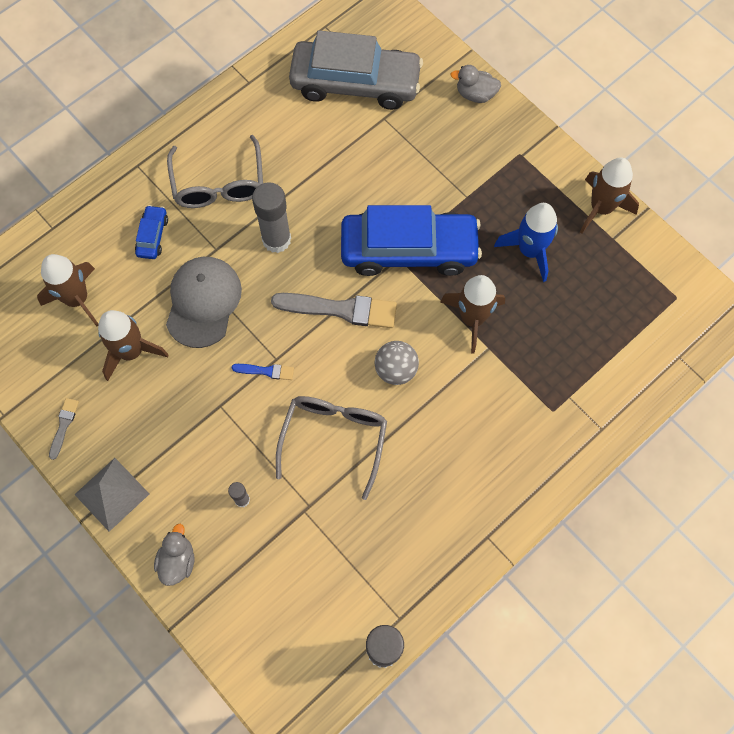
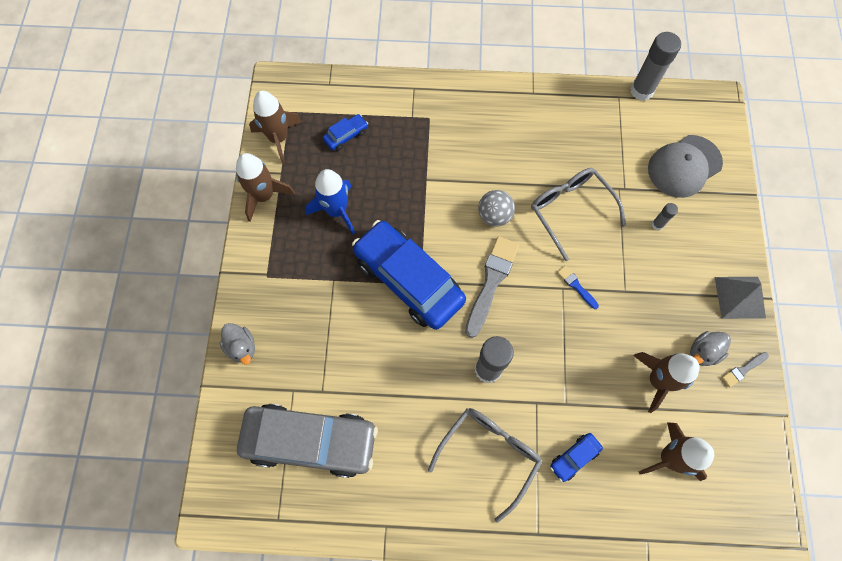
camera: 135 degrees left, 0 degrees up
(177, 561) = (725, 224): grey duck -> grey duck (703, 352)
(203, 302) = (578, 371): grey cap -> grey cap (684, 166)
(334, 438) = (570, 210): grey glasses -> grey glasses turned 90 degrees clockwise
(340, 309) = (491, 282): grey brush -> grey brush turned 60 degrees clockwise
(355, 83) = (310, 441): grey car -> grey car turned 135 degrees clockwise
(472, 318) = (417, 203): brown rocket -> brown rocket (279, 138)
(602, 322) = (346, 136): none -> blue car

